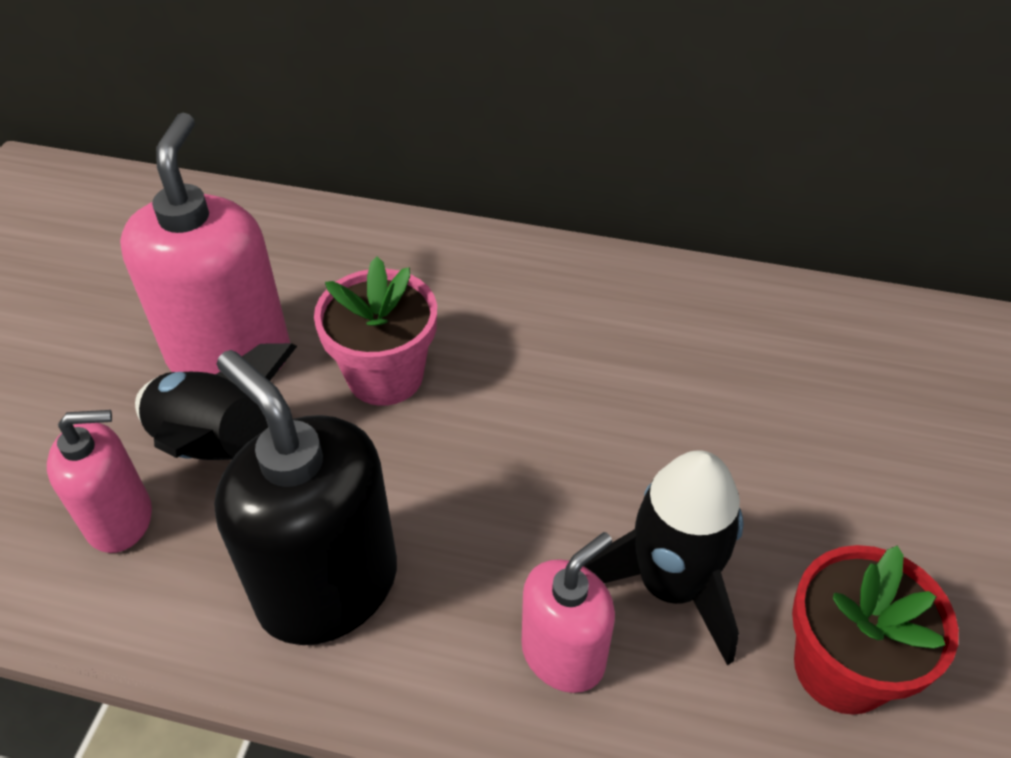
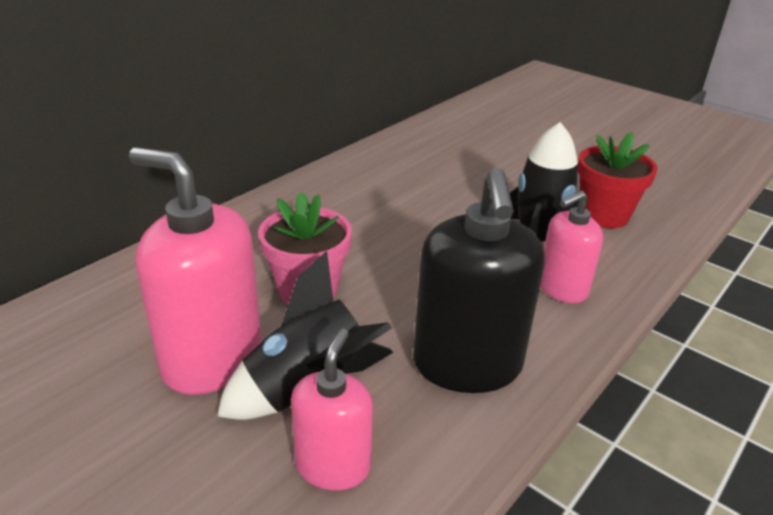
camera: 65 degrees left, 15 degrees down
(328, 586) = (467, 365): black soap dispenser -> black soap dispenser turned 75 degrees counterclockwise
(563, 654) = (562, 288): pink soap dispenser -> pink soap dispenser turned 105 degrees counterclockwise

